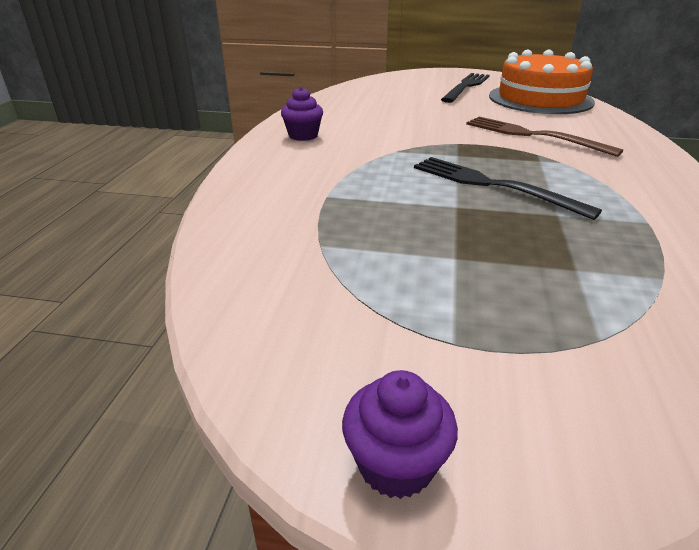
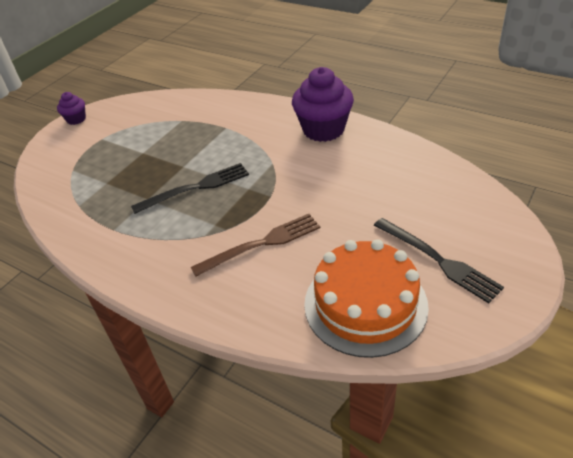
camera: 115 degrees right, 10 degrees up
(303, 136) = (323, 129): purple cupcake -> purple cupcake, size x2.01

